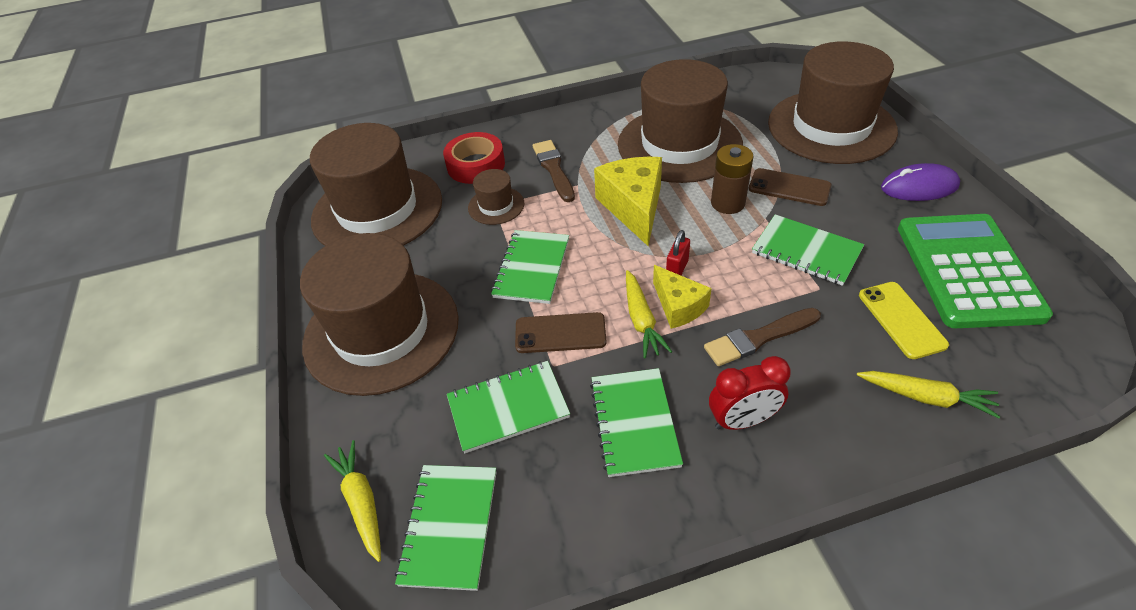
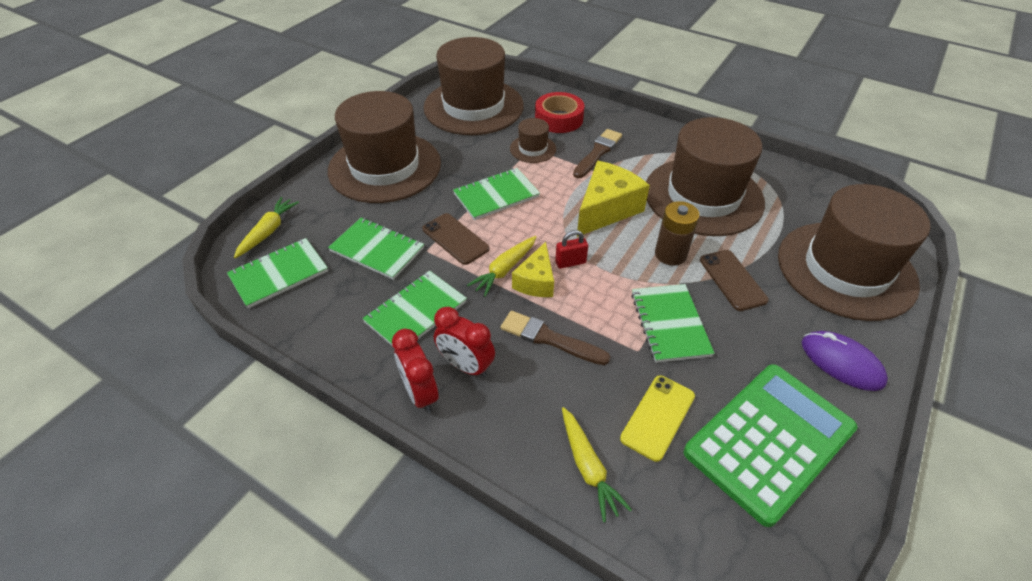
camera: 45 degrees right, 0 degrees up
(750, 479) = (420, 393): none -> red clock

